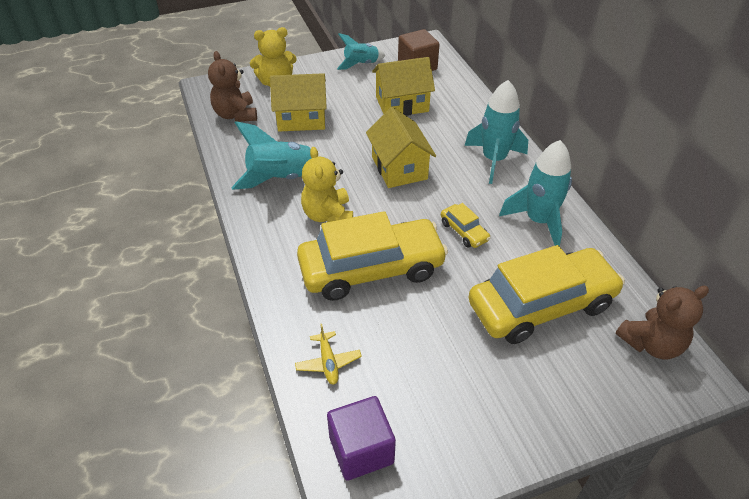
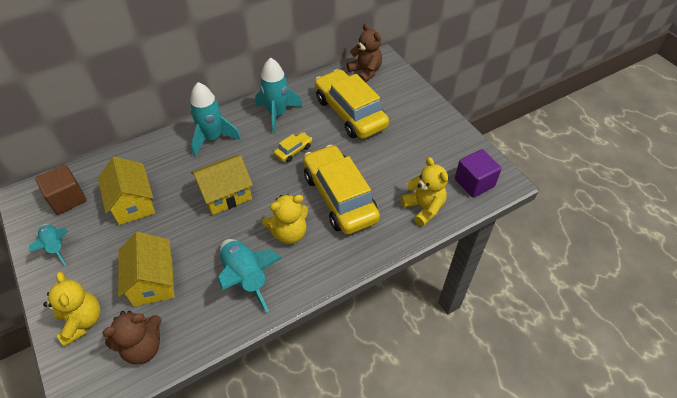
camera: 100 degrees left, 5 degrees up
(328, 362) = (423, 208): yellow plane -> yellow teddy bear

